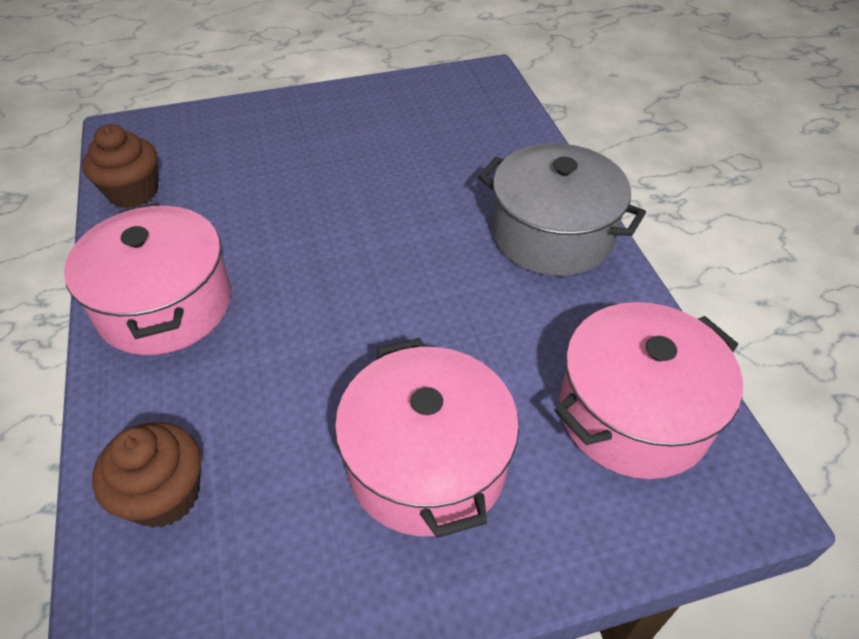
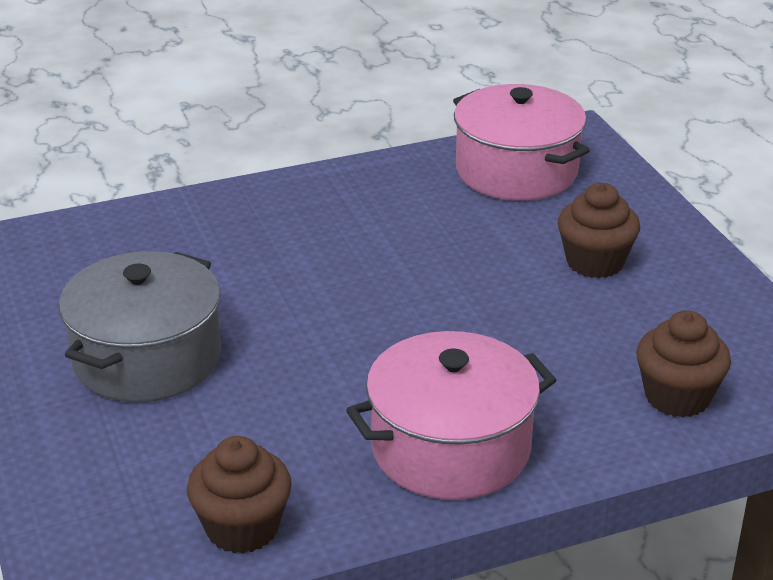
camera: 95 degrees left, 15 degrees down
(427, 463) = (595, 262): pink pot -> brown cupcake
(552, 234) = (307, 203): grey pot -> grey pot (147, 358)

